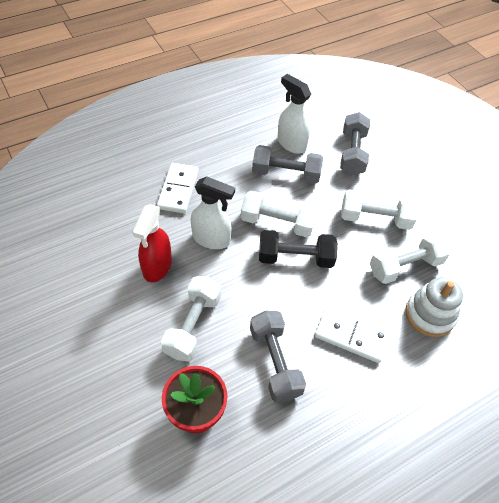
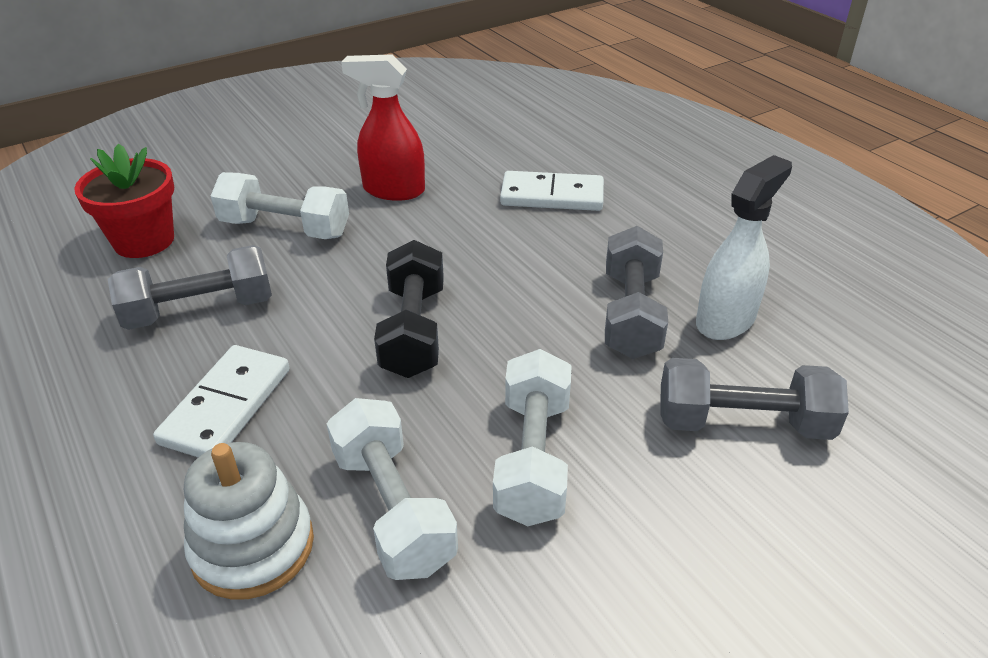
camera: 90 degrees right, 15 degrees down
(211, 239) = (450, 234): white spray bottle -> none
(277, 223) = (496, 305): white dumbbell -> none

